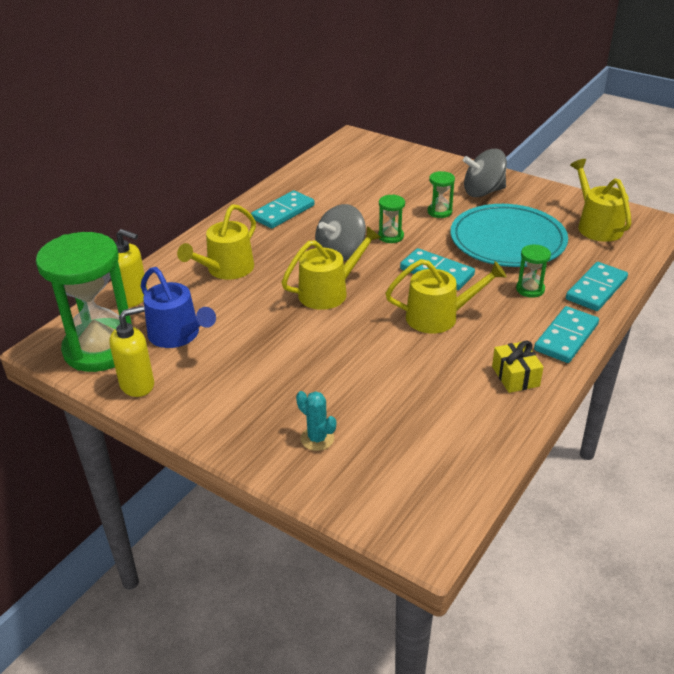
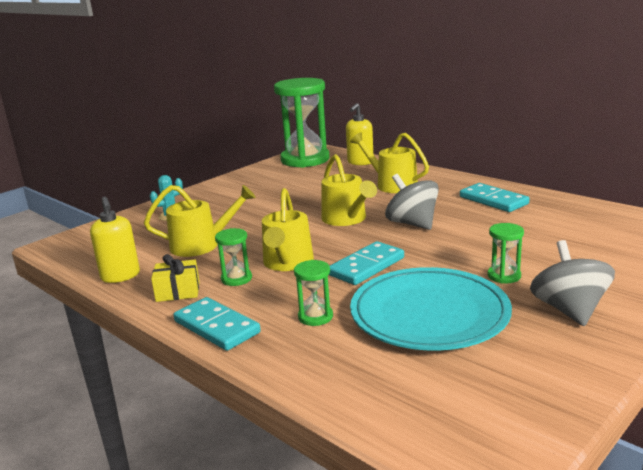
camera: 100 degrees right, 15 degrees down
(137, 385) = (262, 170): yellow soap dispenser -> yellow soap dispenser (120, 276)
(177, 335) = (309, 176): blue watering can -> none
(391, 236) = (444, 247): green hourglass -> green hourglass (236, 279)
(596, 226) = (470, 398): yellow watering can -> yellow watering can (201, 245)
(596, 289) = (298, 364): turquoise domino -> none

